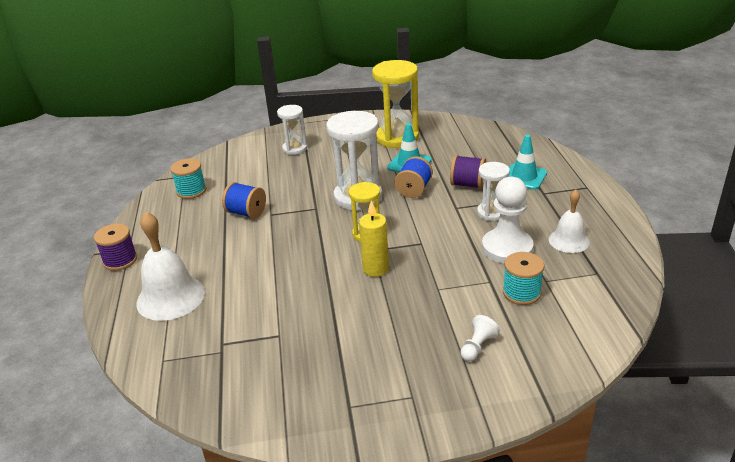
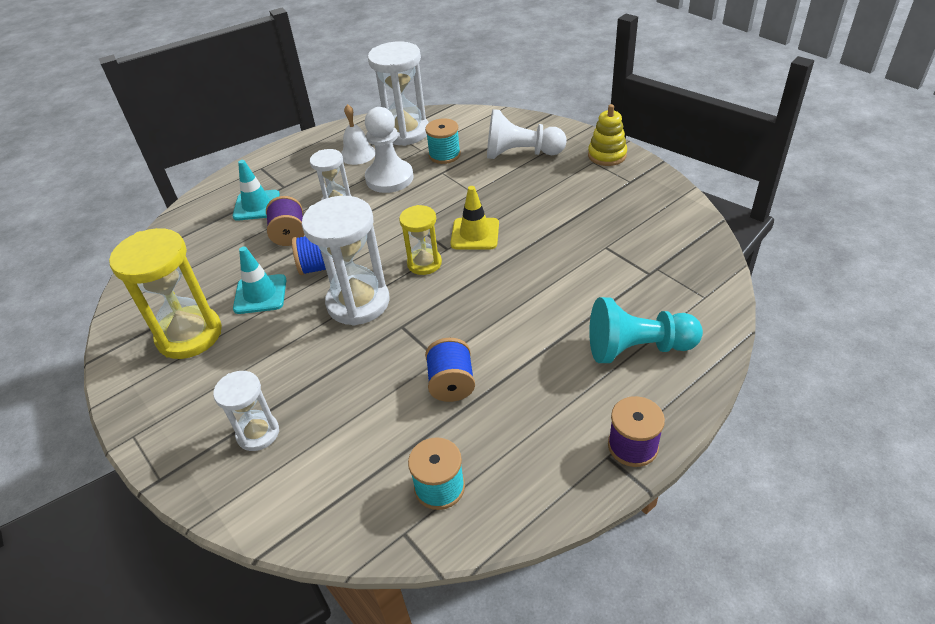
camera: 120 degrees left, 10 degrees up
(170, 297) = (637, 348): white bell -> turquoise pawn
(375, 269) = (475, 234): yellow candle -> yellow traffic cone
(413, 415) = (607, 155): none -> yellow stacking toy
(477, 346) = (521, 154): white pawn -> white pawn, size x2.08
(591, 280) = (405, 132): none -> white hourglass

